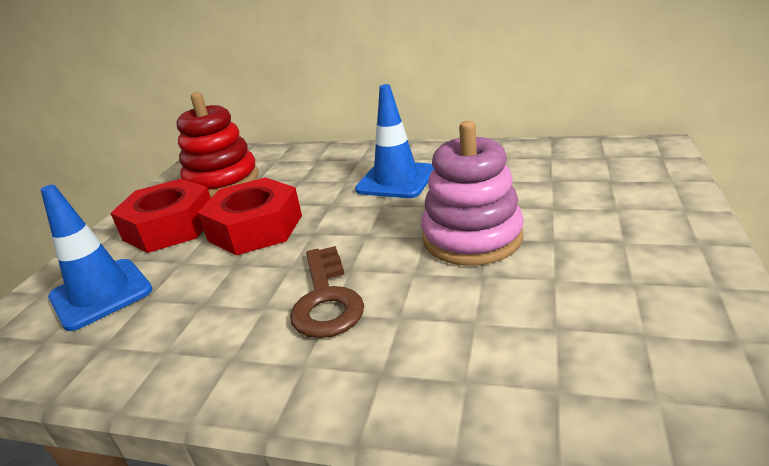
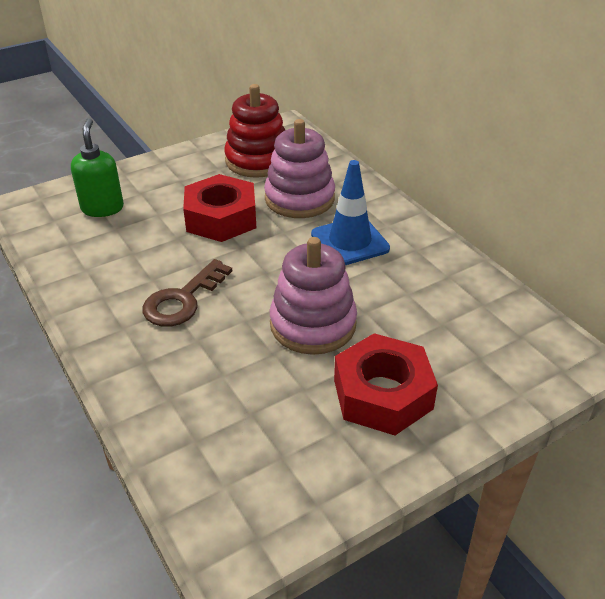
camera: 40 degrees right, 10 degrees up
(101, 294) = (102, 208): blue traffic cone -> green soap dispenser
(170, 227) = (185, 181): red nut -> red nut (383, 394)
(305, 181) = (299, 198): none -> pink stacking toy

